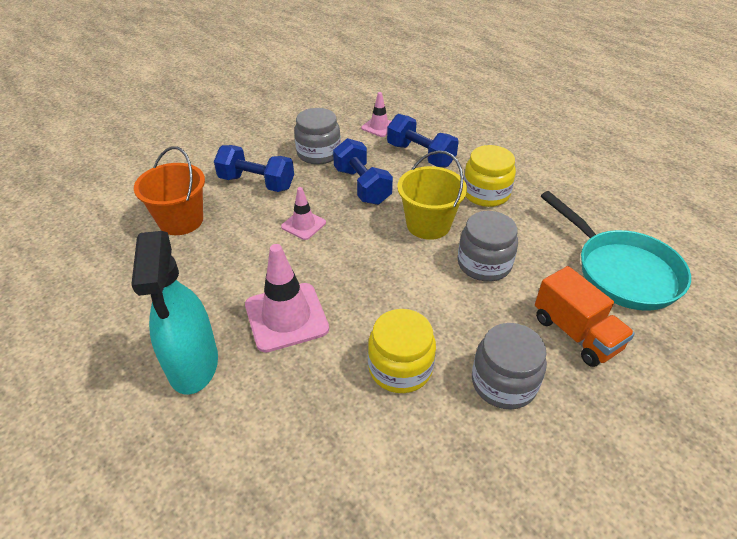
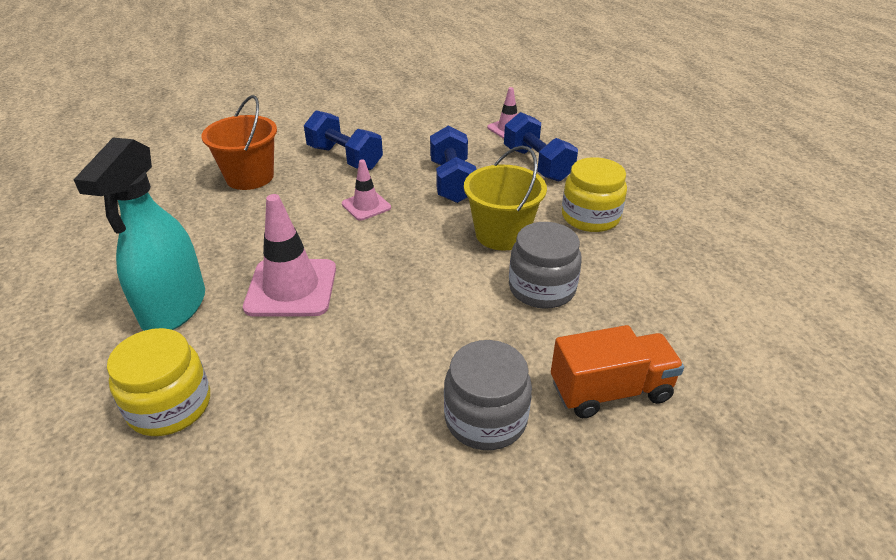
camera: 20 degrees right, 5 degrees down
(318, 153) = (426, 142): grey jar -> none
(400, 368) = (377, 369): yellow jar -> yellow jar (170, 406)
(576, 333) = (610, 390): orange truck -> orange truck turned 90 degrees counterclockwise
(621, 271) = (715, 337): turquoise pan -> none

